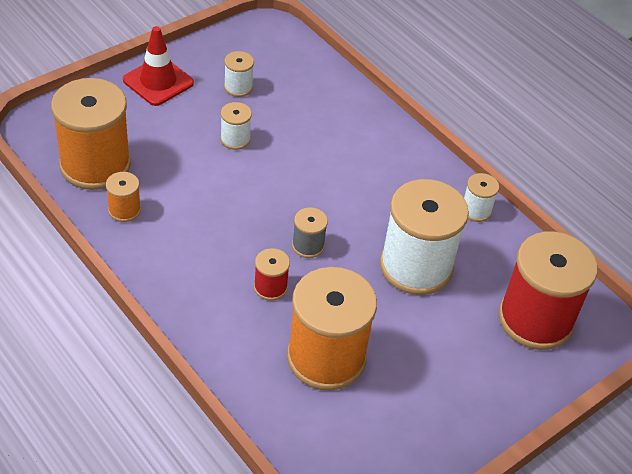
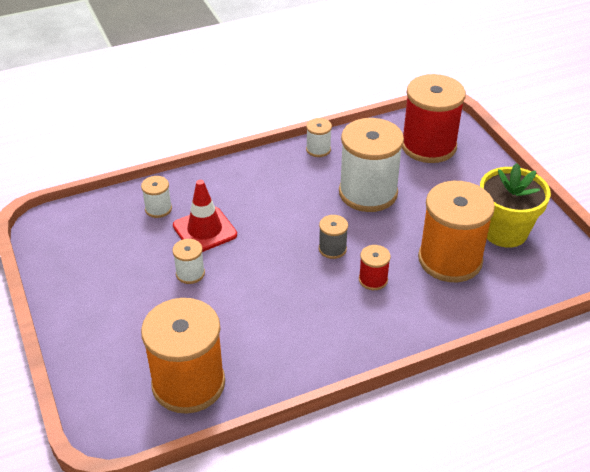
camera: 70 degrees left, 5 degrees down
(124, 210) = (257, 367): orange spool -> none
(158, 81) = (86, 318): red traffic cone -> red traffic cone (204, 230)
(238, 87) = (121, 260): white spool -> white spool (158, 209)
(397, 413) = (505, 232): none -> yellow flower pot

